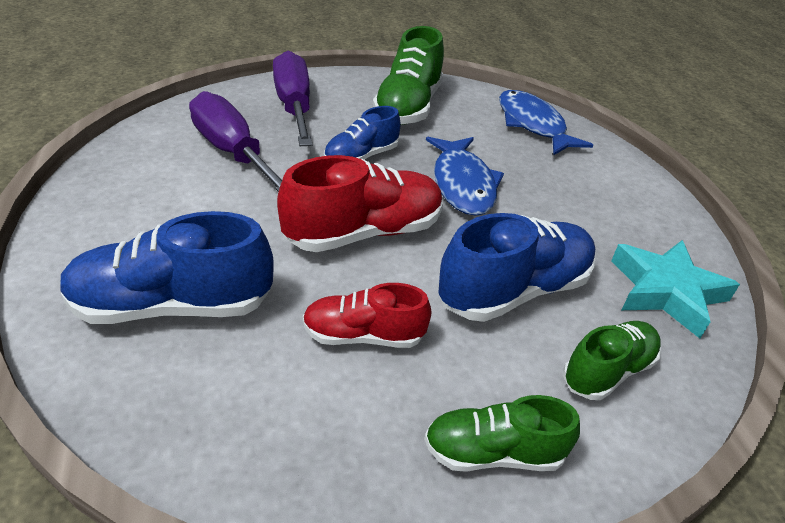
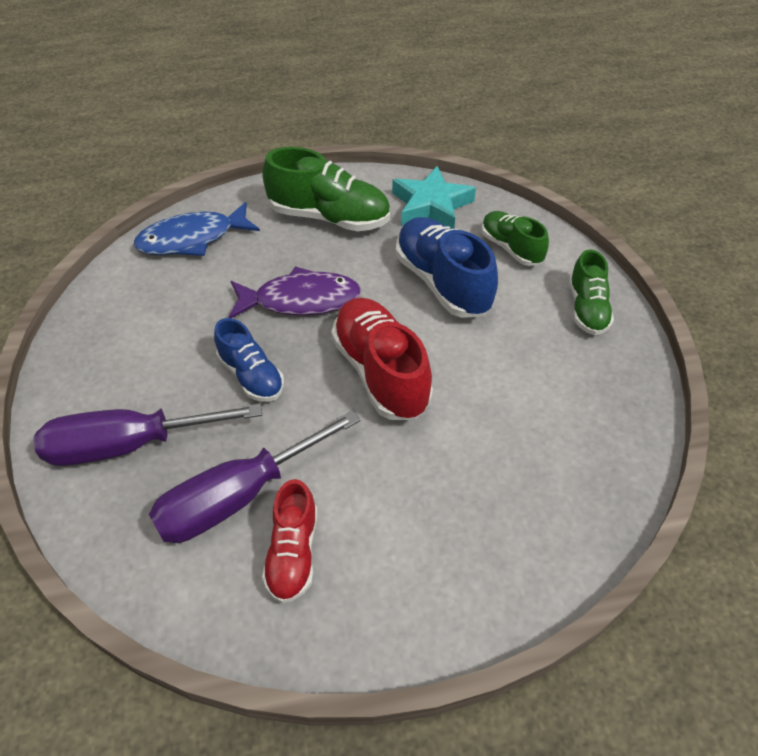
camera: 85 degrees left, 10 degrees up
(173, 306) = (496, 504): blue shoe -> none
(363, 336) = (505, 371): red shoe -> red shoe (293, 553)
(408, 107) = (144, 334): green shoe -> green shoe (329, 217)
(462, 184) = (301, 300): blue fish -> purple fish

